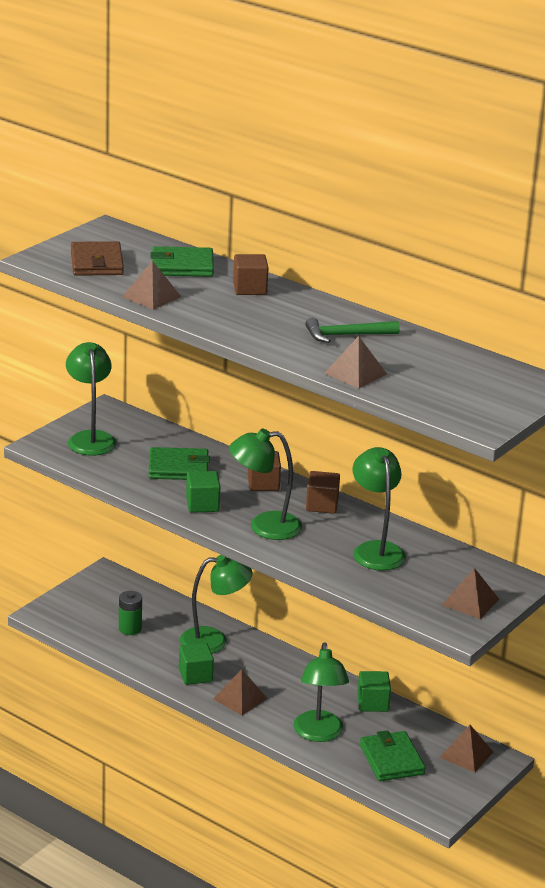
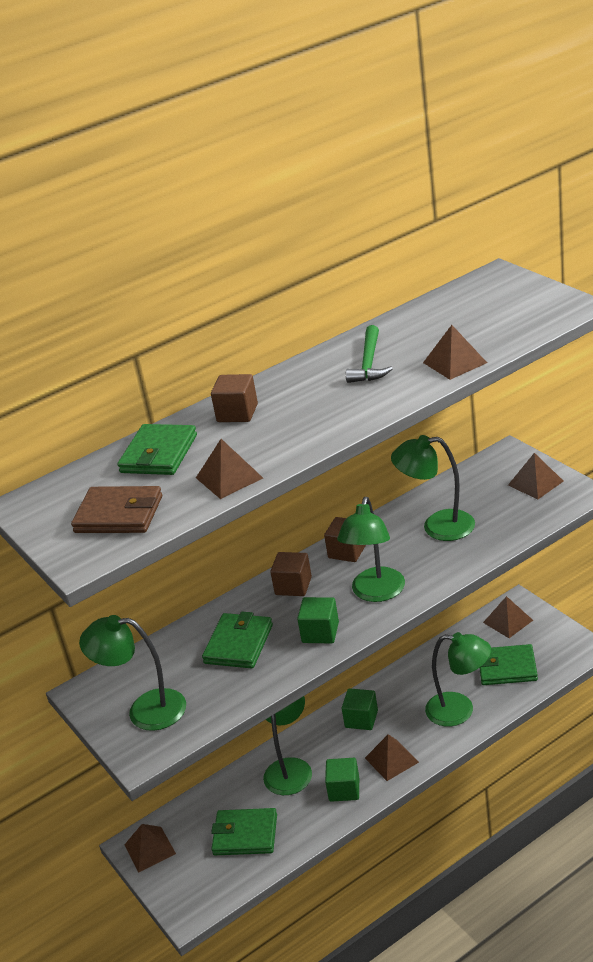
camera: 65 degrees left, 5 degrees up
(103, 582) = (150, 849): none -> brown pyramid
(130, 628) = (245, 835): green battery -> green wallet
(372, 703) = (421, 668): green cube -> green cube (361, 719)

